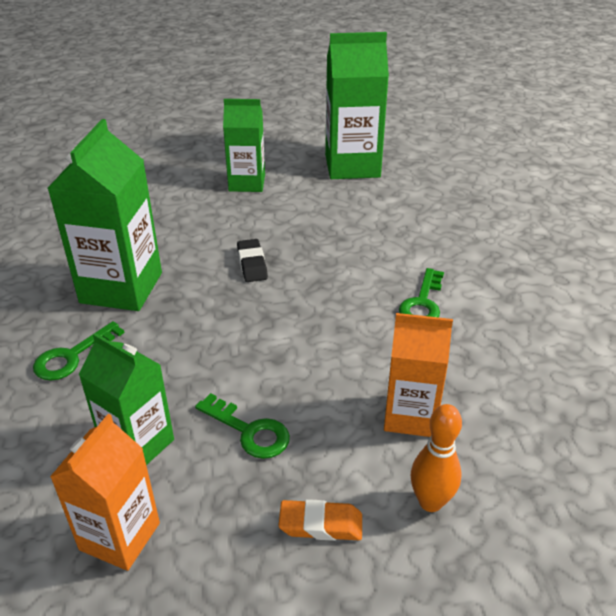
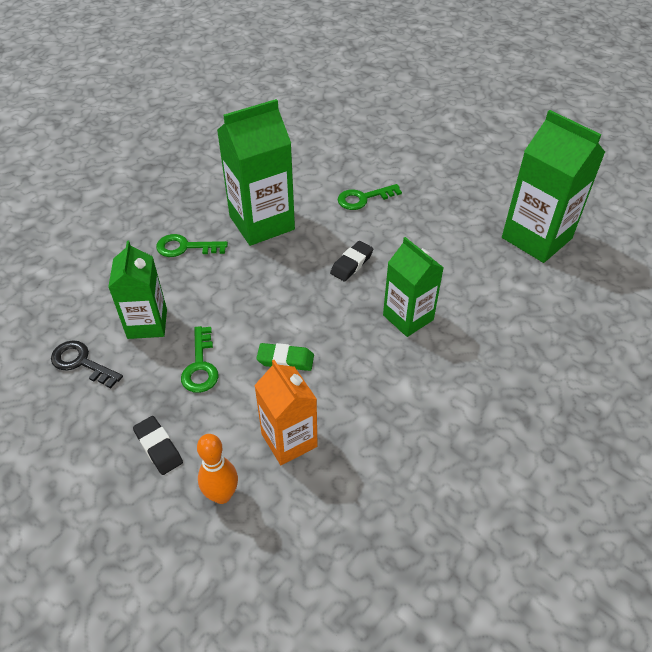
camera: 50 degrees right, 10 degrees up
(120, 536) = (81, 363): orange carton -> black key
(247, 183) = (437, 200): green carton -> green carton (408, 317)
(313, 366) = (285, 360): none -> green eraser
(320, 524) = (158, 447): orange eraser -> black eraser
(422, 303) = (414, 380): green key -> green key (363, 198)

